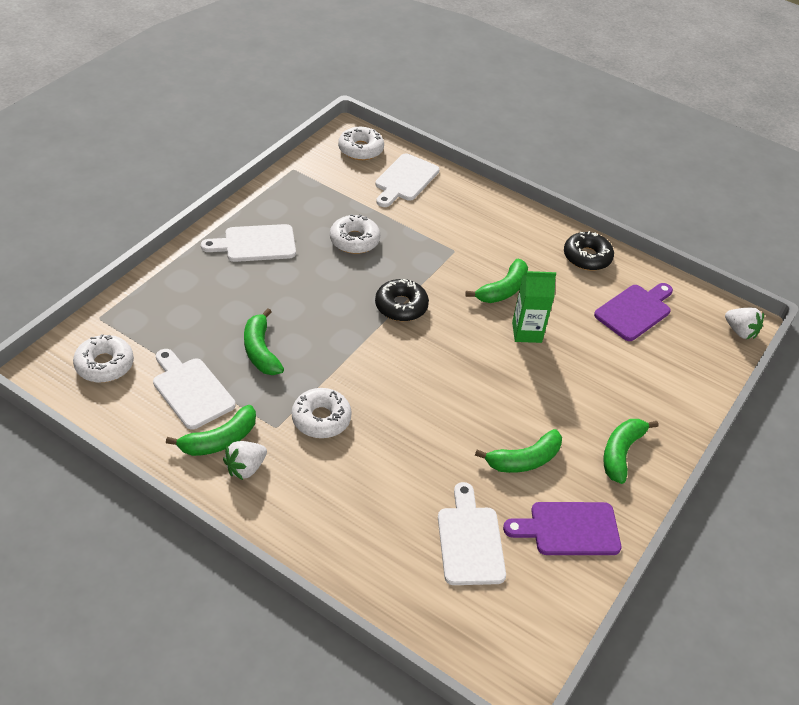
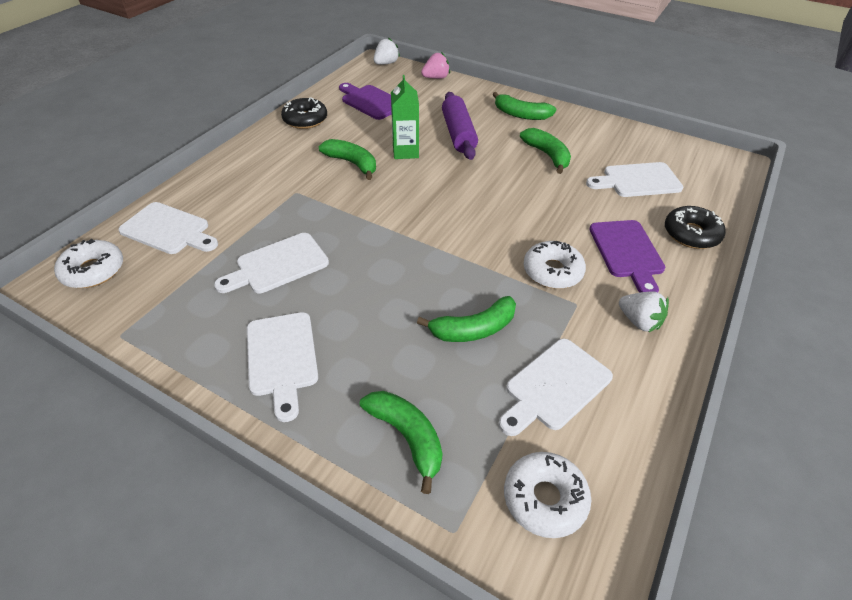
camera: 90 degrees left, 0 degrees up
(219, 440) = (614, 348): green banana -> green banana (407, 437)
(354, 240) = (277, 265): white donut -> white cutting board
(401, 306) = (383, 225): black donut -> black donut (691, 234)
(567, 382) = (458, 134): none -> purple rolling pin
(569, 529) = (600, 138): purple cutting board -> purple cutting board (627, 252)
(709, 378) = (436, 78): none -> pink strawberry

